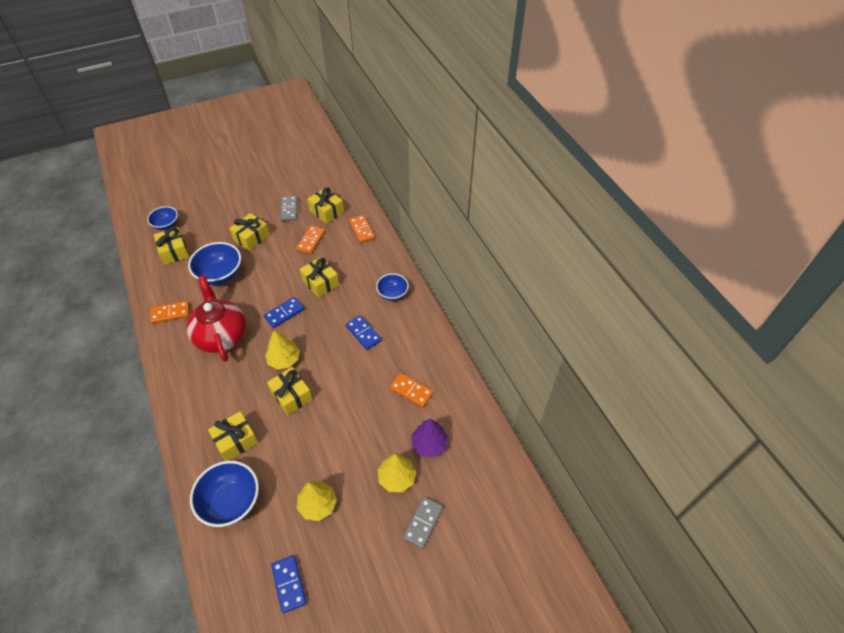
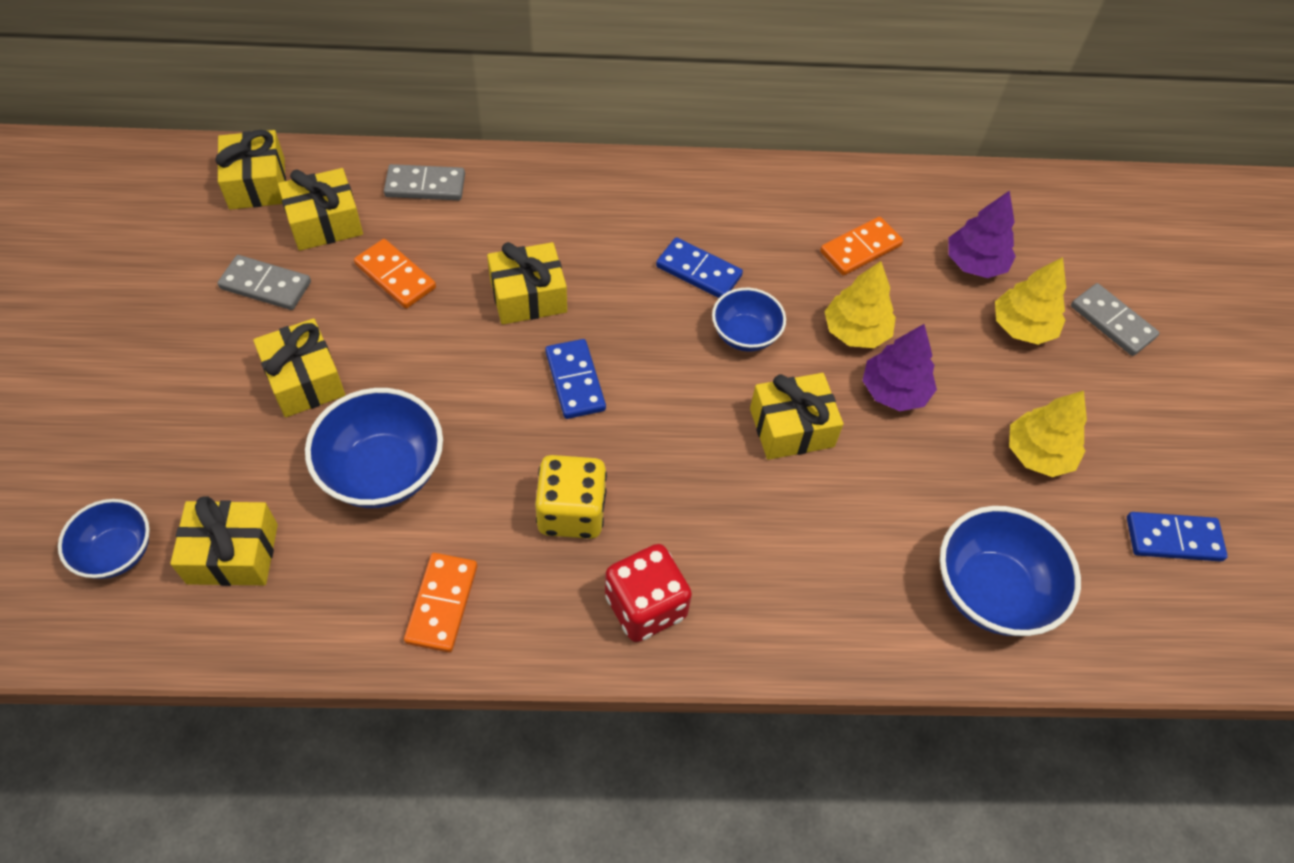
camera: 70 degrees left, 5 degrees up
(186, 374) = (645, 606): none -> red dice
(221, 335) = (571, 512): red teapot -> yellow dice
(236, 441) = (858, 550): yellow gift -> yellow gift (257, 184)
(284, 359) = (697, 415): yellow tree -> yellow tree (856, 331)
(329, 430) = (894, 391): none -> purple tree
(362, 230) = (425, 185): orange domino -> grey domino
(363, 333) = (699, 271): blue domino -> blue domino turned 45 degrees clockwise
(392, 294) = (627, 197): blue bowl -> blue bowl (745, 335)

